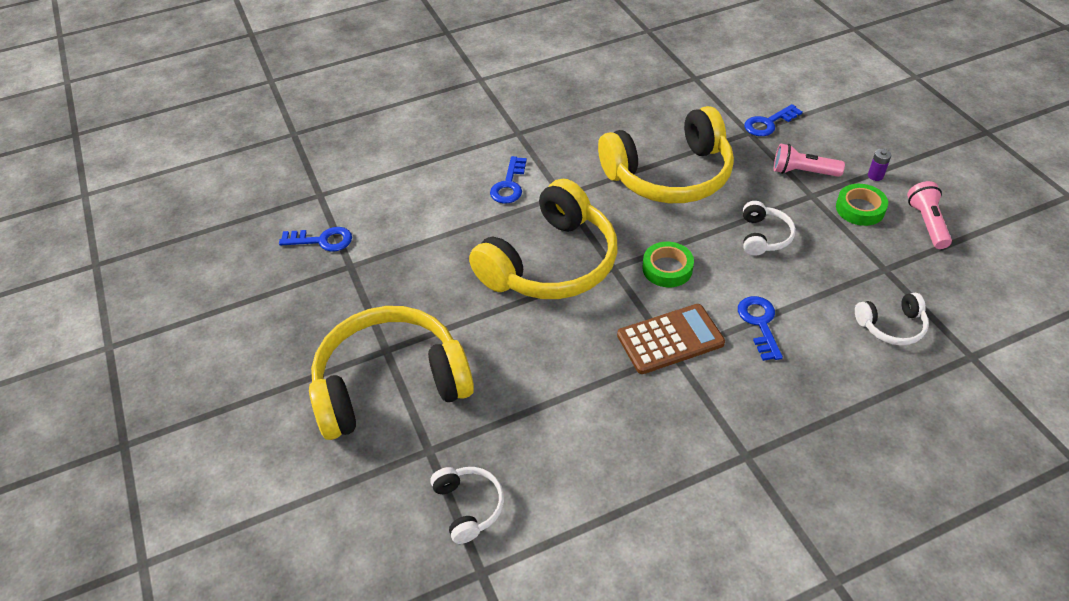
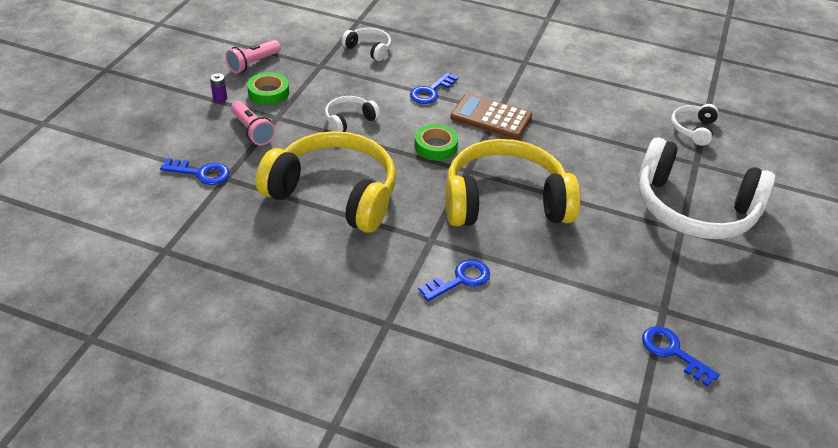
camera: 140 degrees left, 5 degrees down
(390, 384) = (694, 209): yellow headphones -> white headphones

